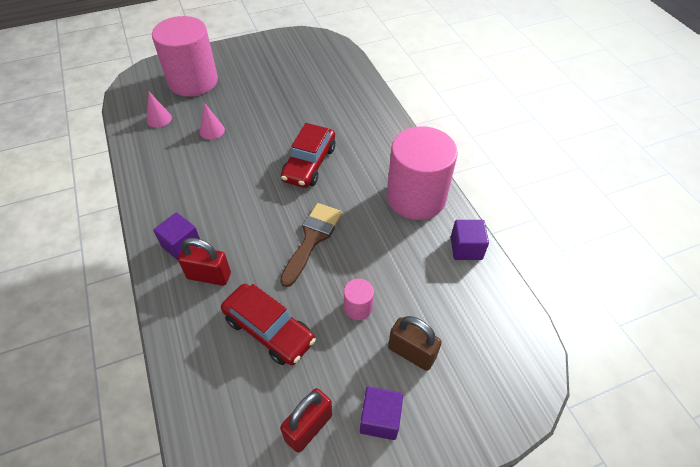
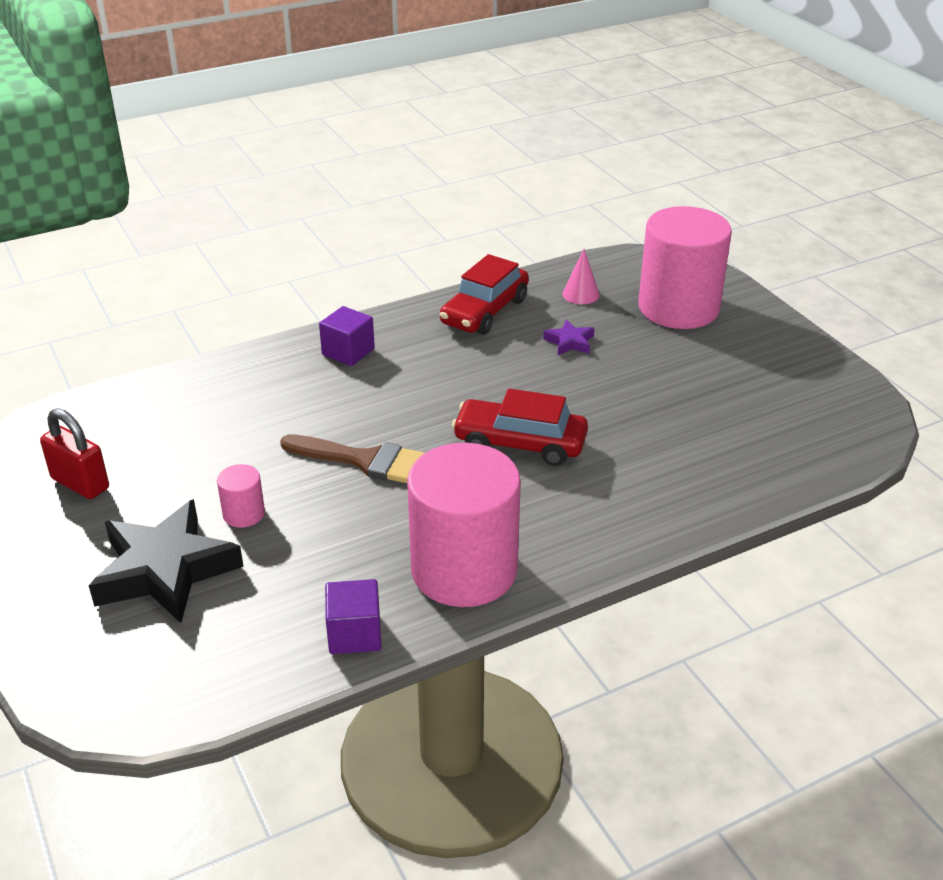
camera: 85 degrees right, 15 degrees down
(209, 276) = (299, 380): red padlock -> none
(212, 130) = (569, 342): pink cone -> purple star
(269, 330) = (215, 438): red car -> red car (484, 311)
(380, 419) = (77, 543): purple cube -> none
(411, 353) = (166, 570): brown padlock -> black star

